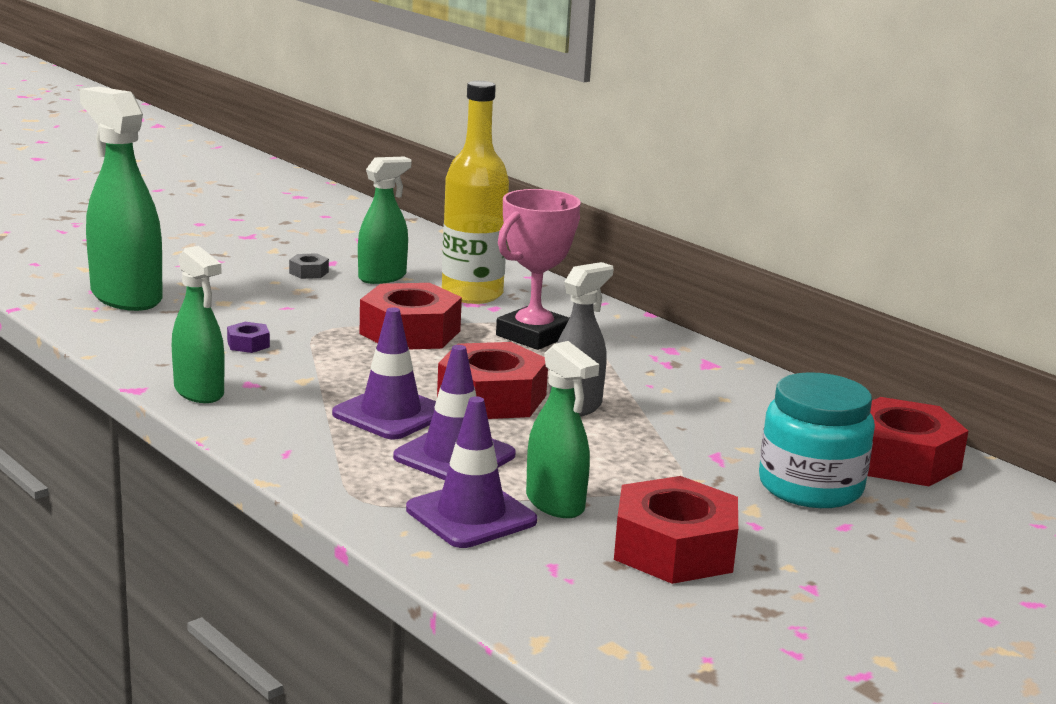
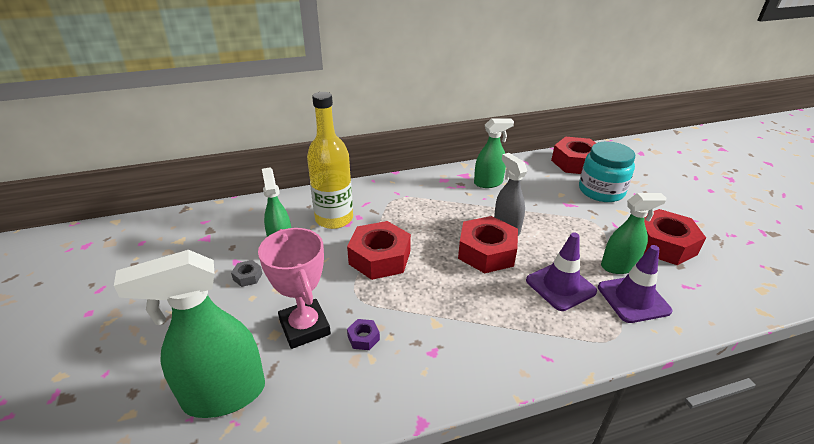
camera: 65 degrees left, 15 degrees up
(199, 392) = (440, 384): green spray bottle -> green spray bottle (488, 183)
(390, 414) = (499, 296): purple traffic cone -> none
(533, 336) = (407, 215): pink trophy -> pink trophy (305, 327)

